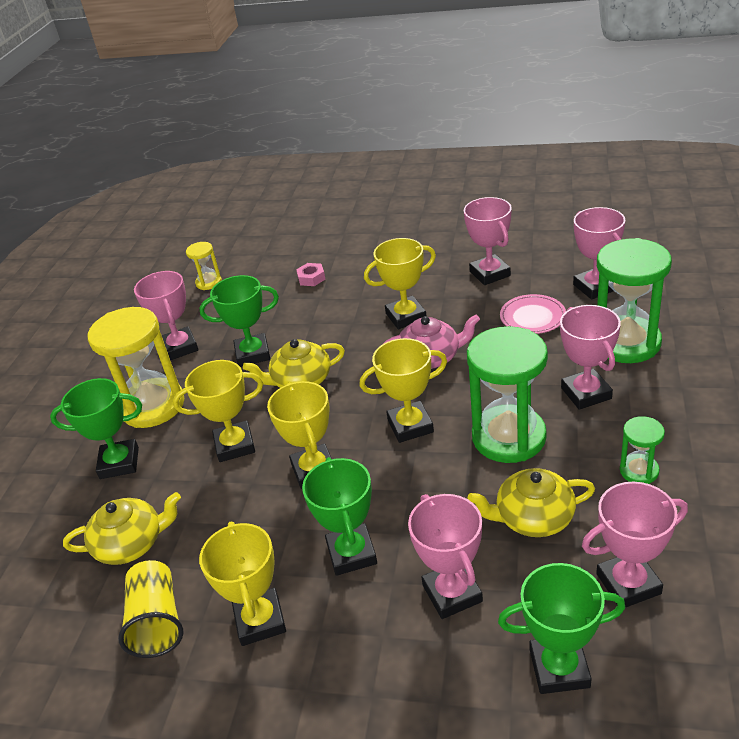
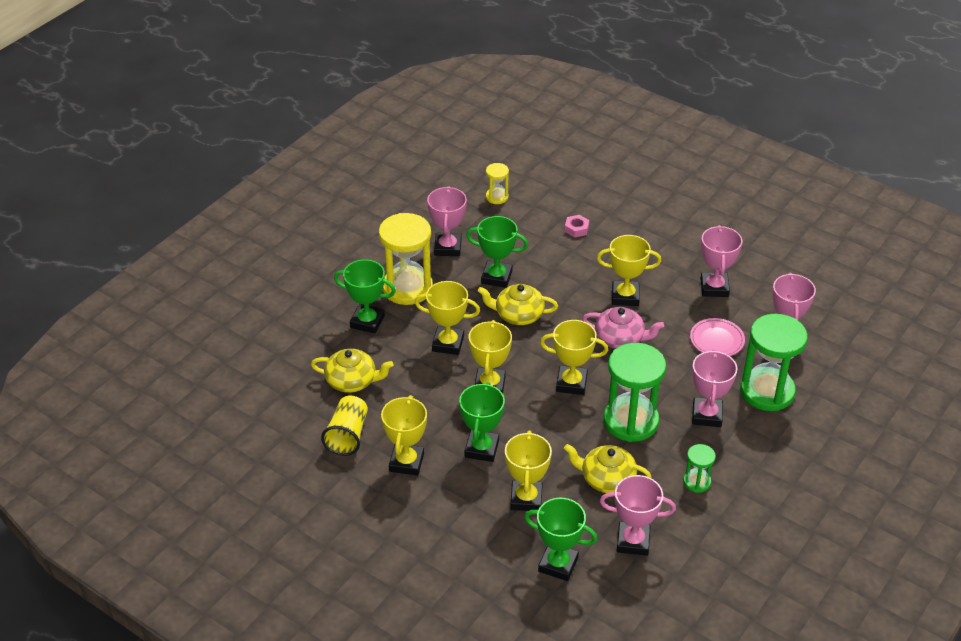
camera: 20 degrees right, 5 degrees up
(452, 593) = (526, 499): pink trophy -> yellow trophy

